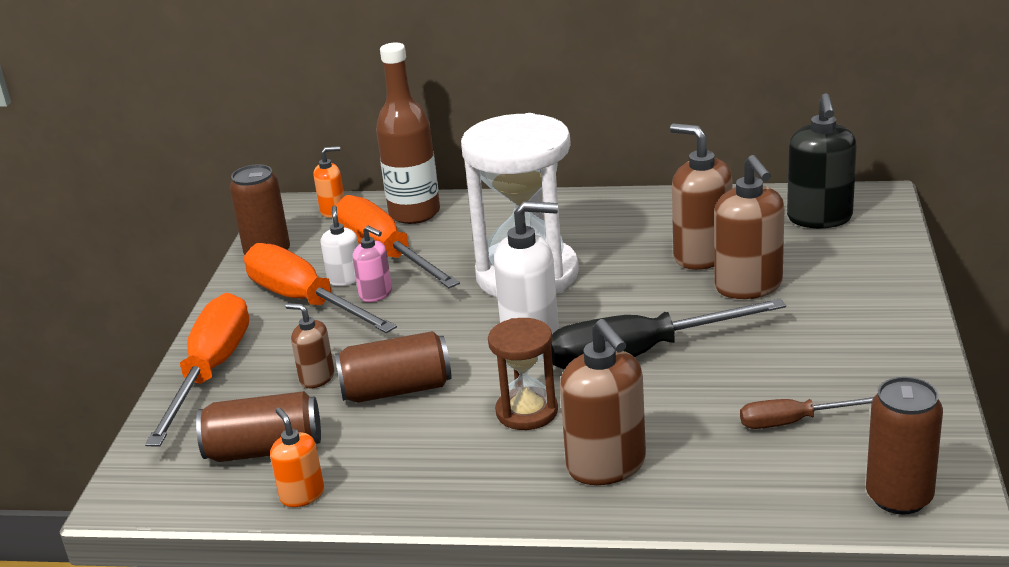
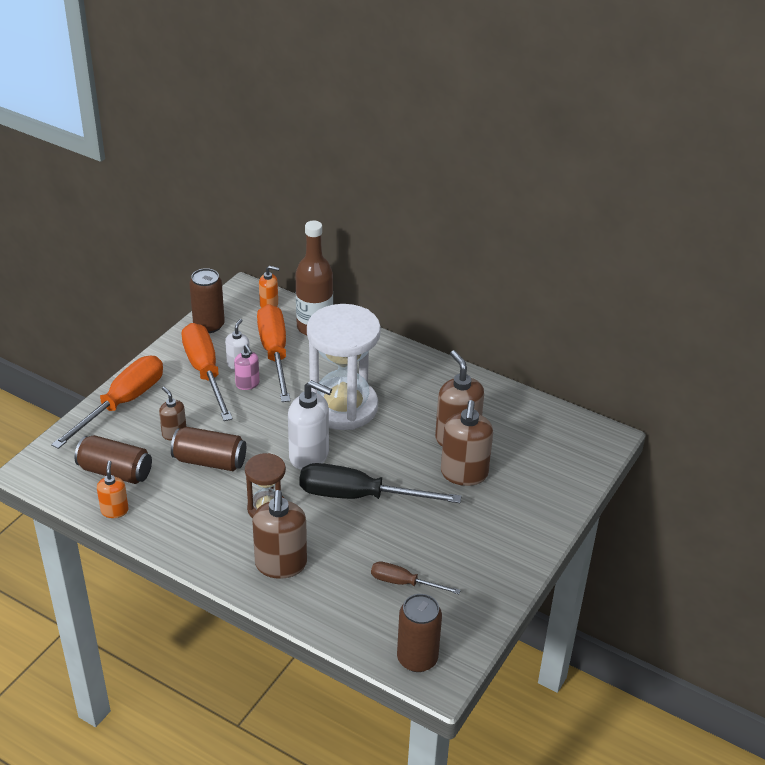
camera: 20 degrees right, 10 degrees up
(819, 218) = (555, 438): black soap dispenser -> none

